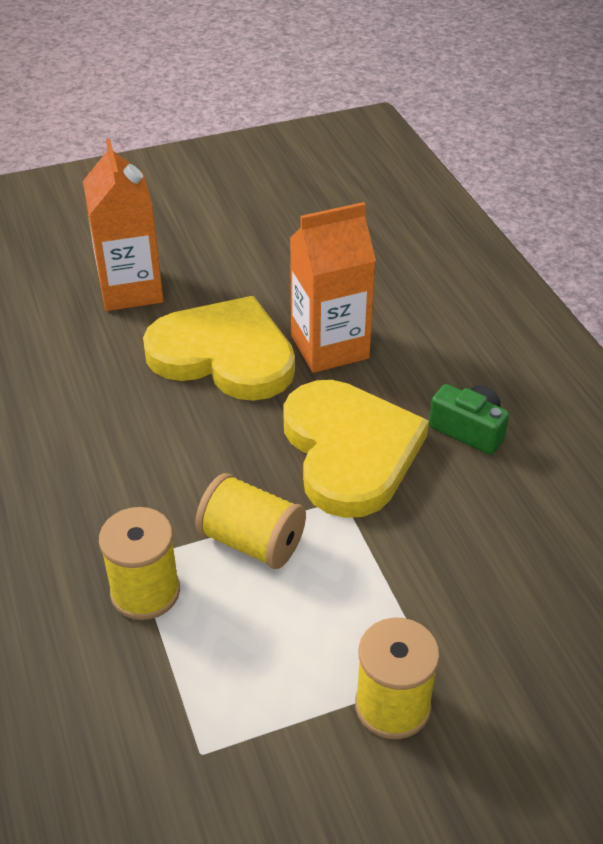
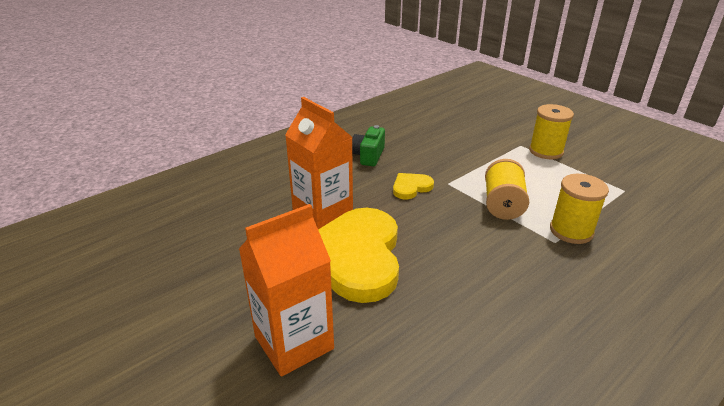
camera: 110 degrees left, 10 degrees down
(350, 451) = (411, 187): yellow heart -> yellow heart, size x0.44

